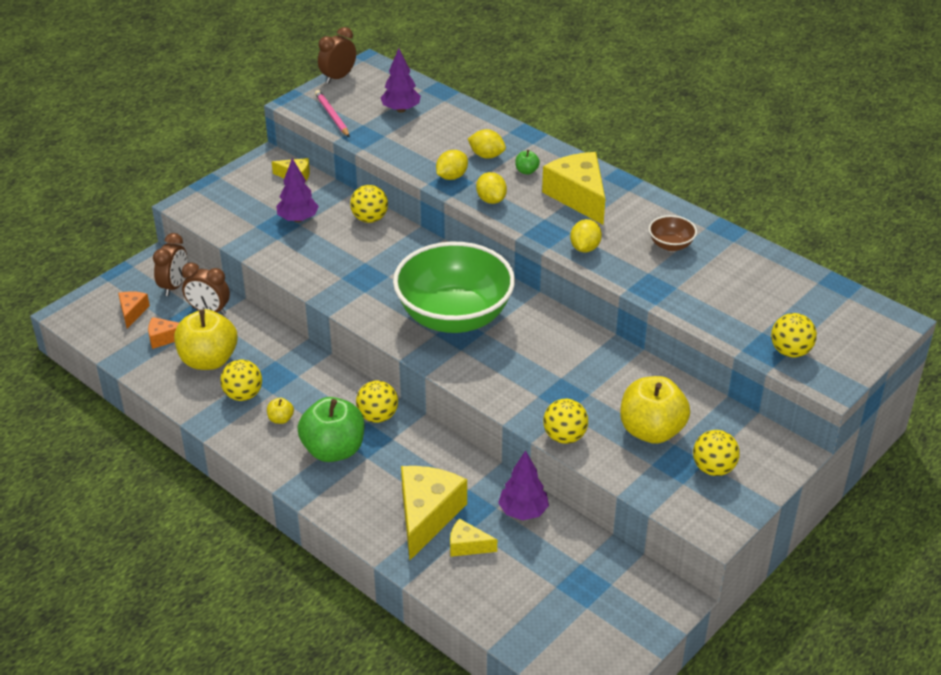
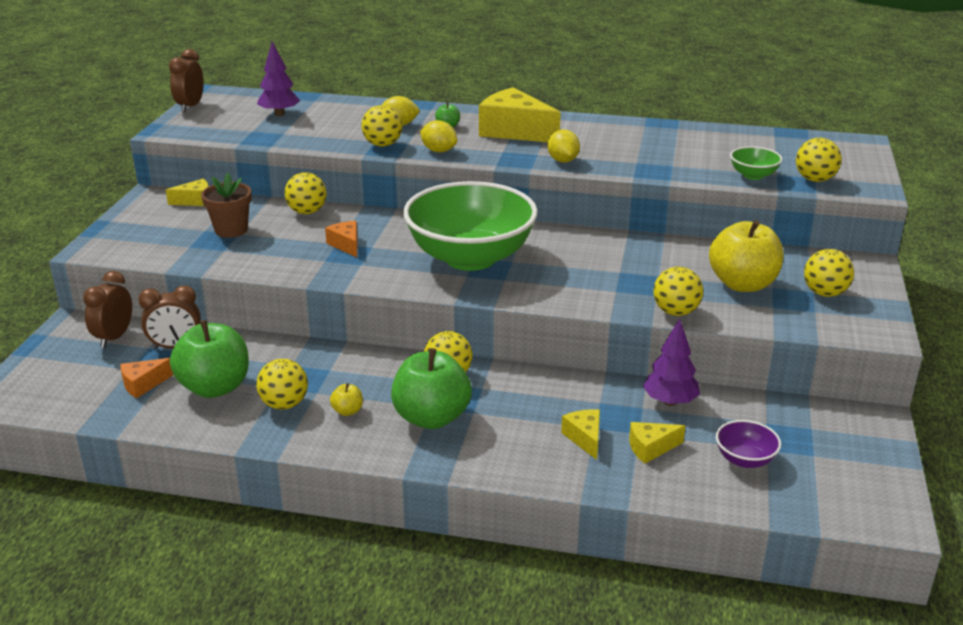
camera: 30 degrees left, 10 degrees down
(132, 312) = (82, 374): orange cheese -> orange cheese (346, 245)
(174, 286) = (114, 337): brown clock -> brown clock turned 150 degrees counterclockwise
(208, 360) = (215, 387): yellow apple -> green apple
(298, 219) = (231, 230): purple tree -> brown flower pot
(332, 116) = (213, 131): pink pencil -> none
(427, 516) = (585, 438): yellow cheese -> yellow cheese, size x0.50
(452, 177) = (382, 145): yellow lemon -> yellow ball
(529, 587) = (745, 459): none -> purple bowl
(671, 245) = (631, 142): brown bowl -> none
(737, 326) = (753, 175): none -> green bowl

